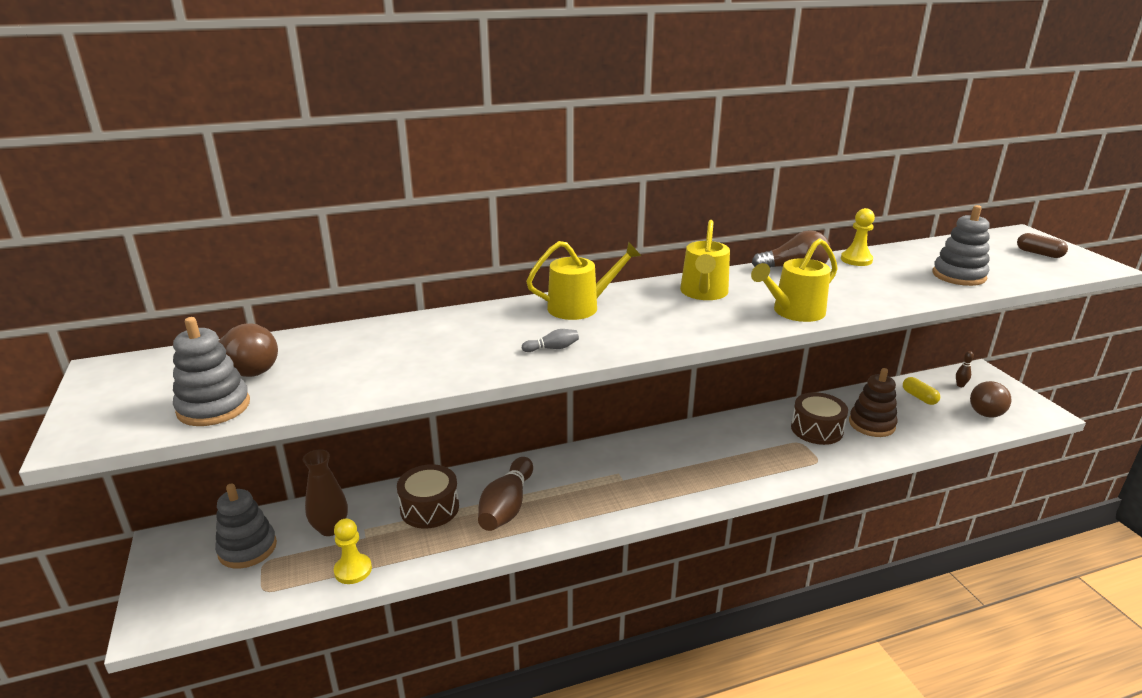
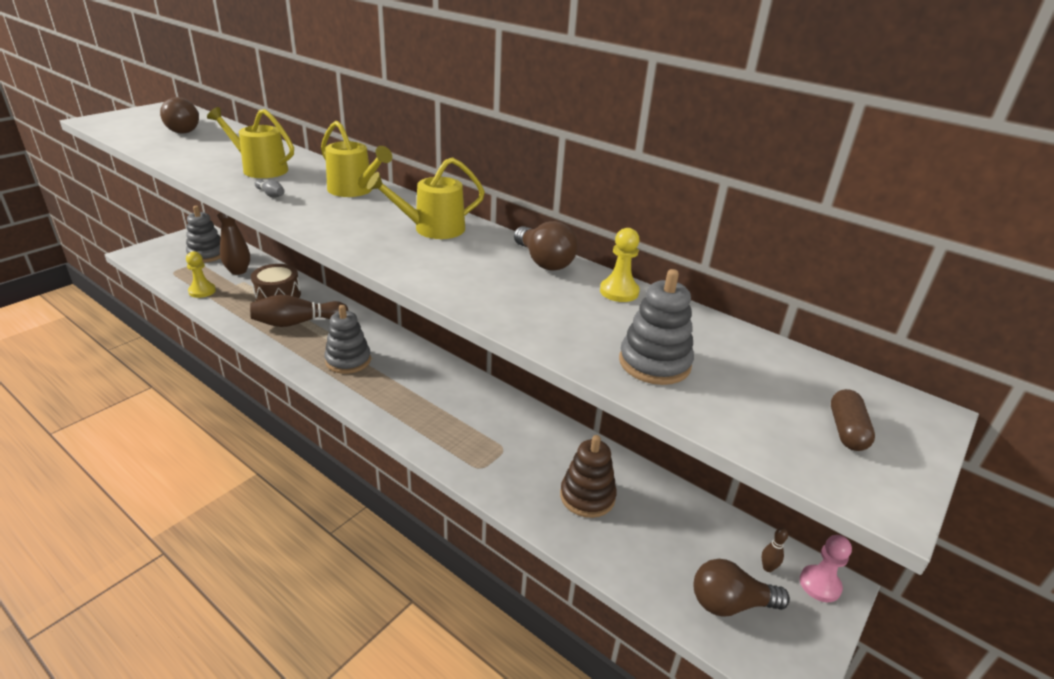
camera: 55 degrees right, 5 degrees up
(214, 407) = (137, 134): grey stacking toy -> grey stacking toy (348, 360)
(794, 312) = (428, 273): yellow watering can -> yellow watering can (260, 169)
(816, 429) = (538, 456): brown drum -> none
(919, 397) = (691, 529): yellow capsule -> none
(978, 375) = (820, 585): none -> pink pawn

